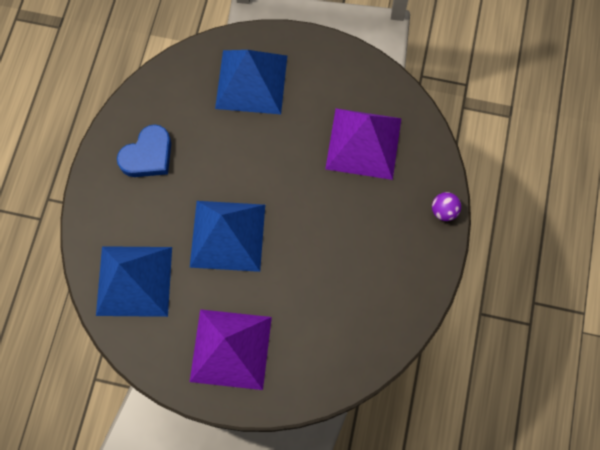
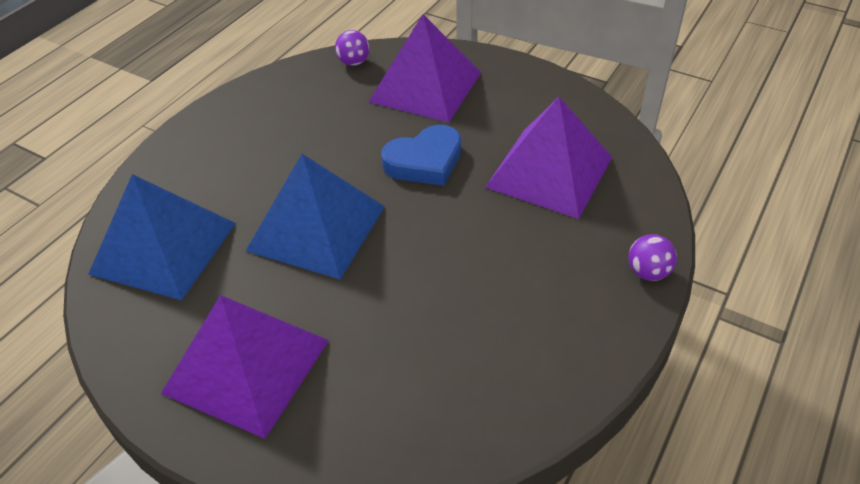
camera: 20 degrees right, 25 degrees down
(148, 155) = (262, 127): blue heart -> blue heart (425, 161)
(187, 68) = (354, 62): none -> purple ball
(251, 81) = (425, 87): blue pyramid -> purple pyramid

